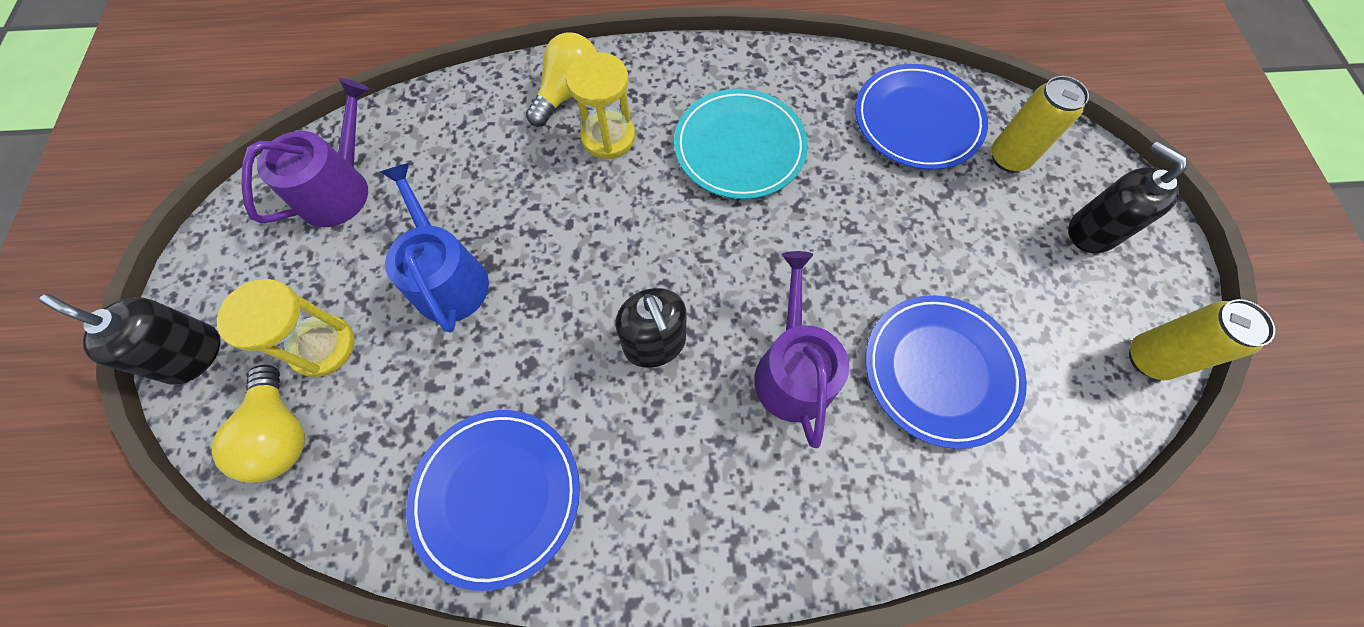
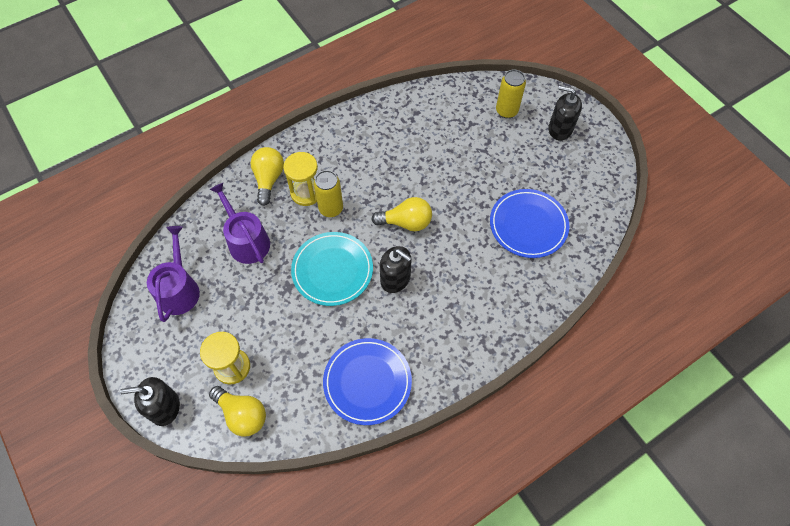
camera: 30 degrees left, 5 degrees down
(448, 278) = (272, 302): blue watering can -> none
(730, 258) = (406, 222): none -> yellow light bulb
(739, 147) = (377, 166): turquoise plate -> turquoise plate (332, 270)
(792, 370) = (465, 258): purple watering can -> purple watering can (246, 241)
(917, 121) = (454, 112): blue plate -> none
(1148, 358) = (609, 175): yellow can -> yellow can (331, 208)

